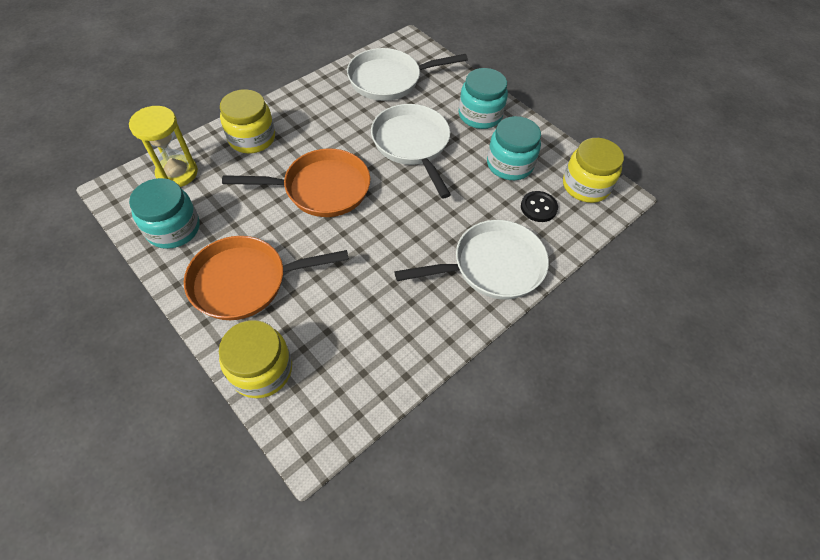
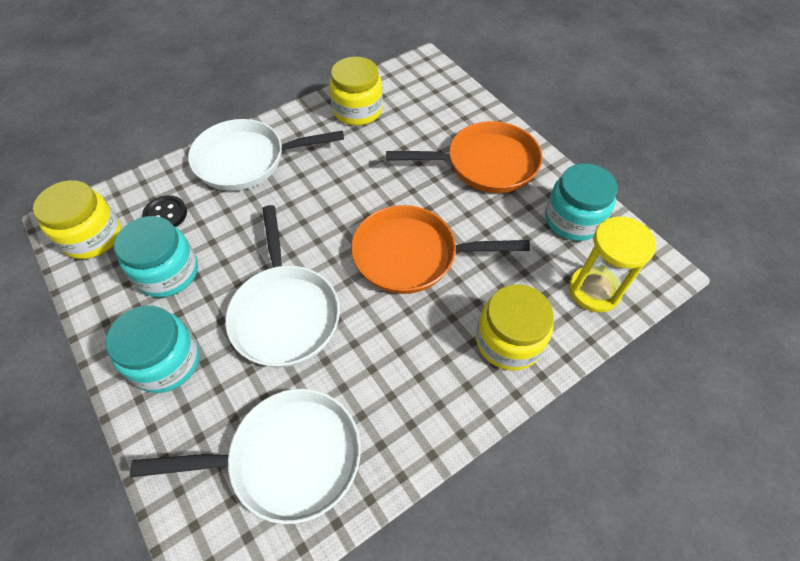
camera: 170 degrees left, 0 degrees up
(261, 370) = (462, 102): yellow jar -> yellow jar (357, 110)

